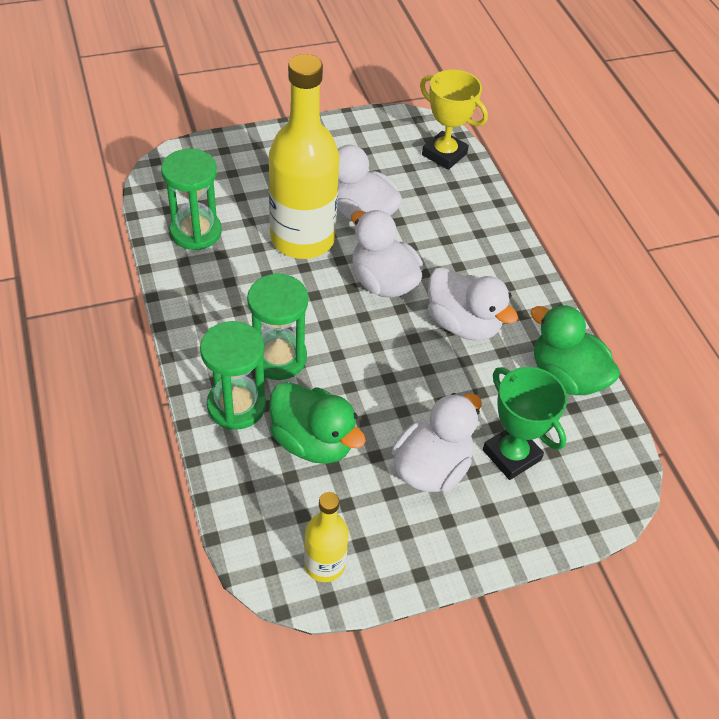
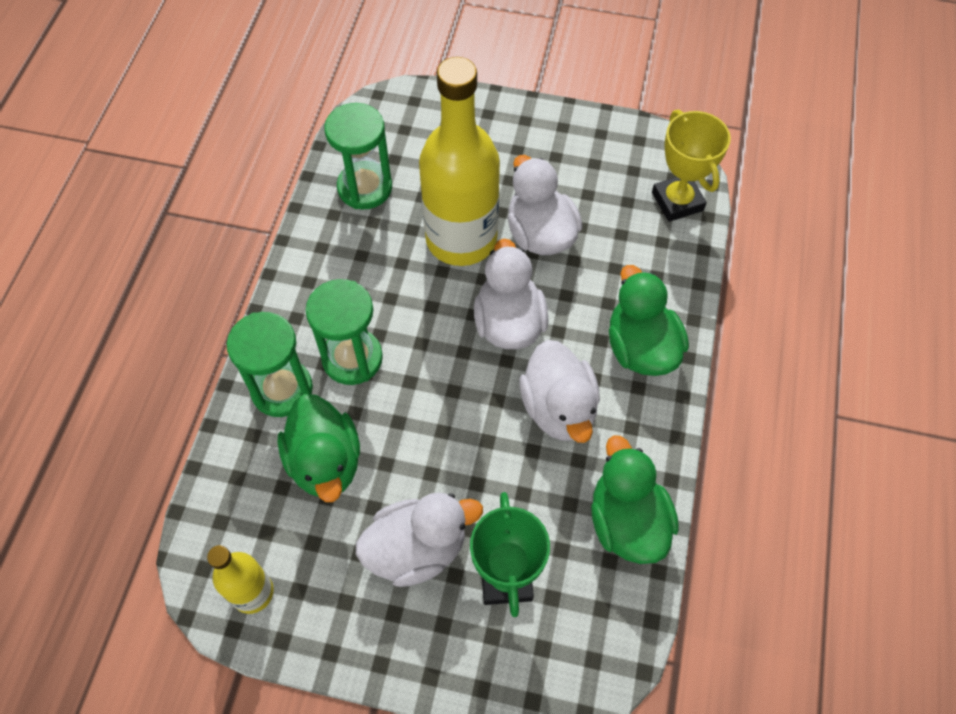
camera: 35 degrees right, 10 degrees up
(490, 259) = (640, 347): none -> green duck

